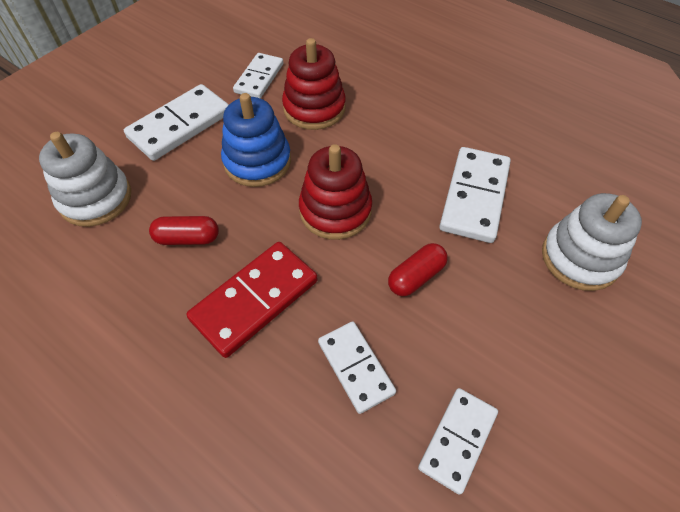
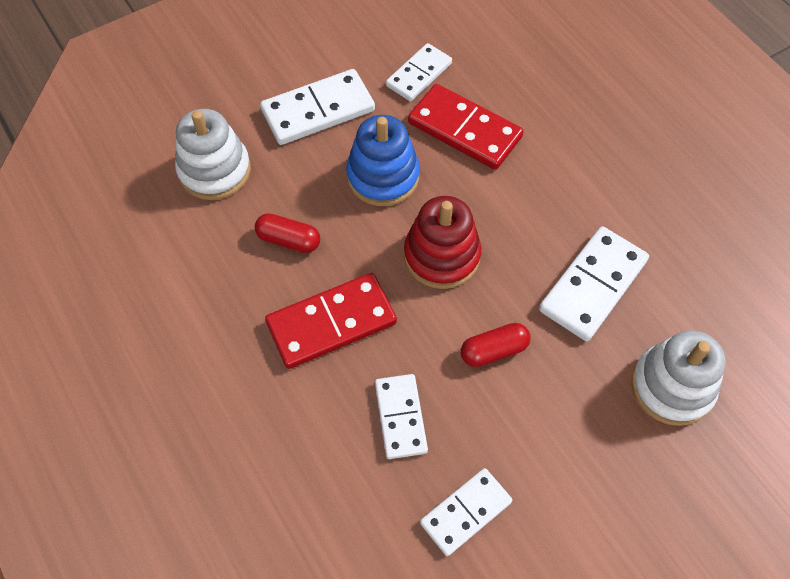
camera: 20 degrees right, 5 degrees up
(314, 108) = (465, 130): red stacking toy -> red domino

